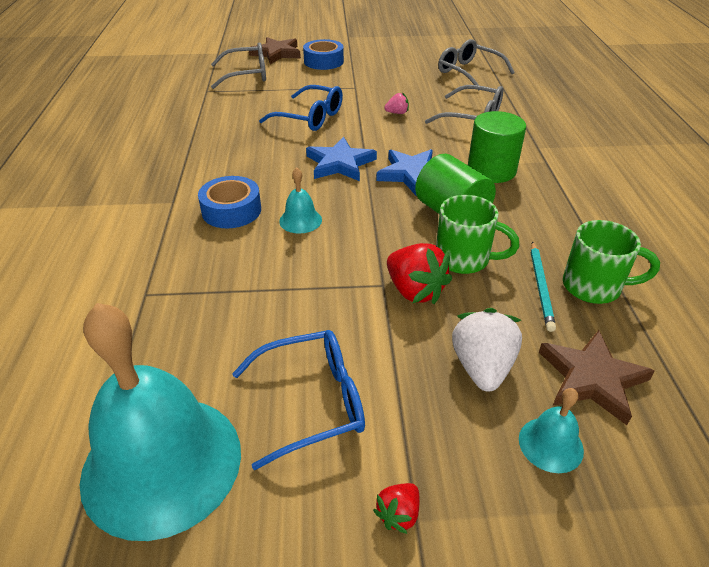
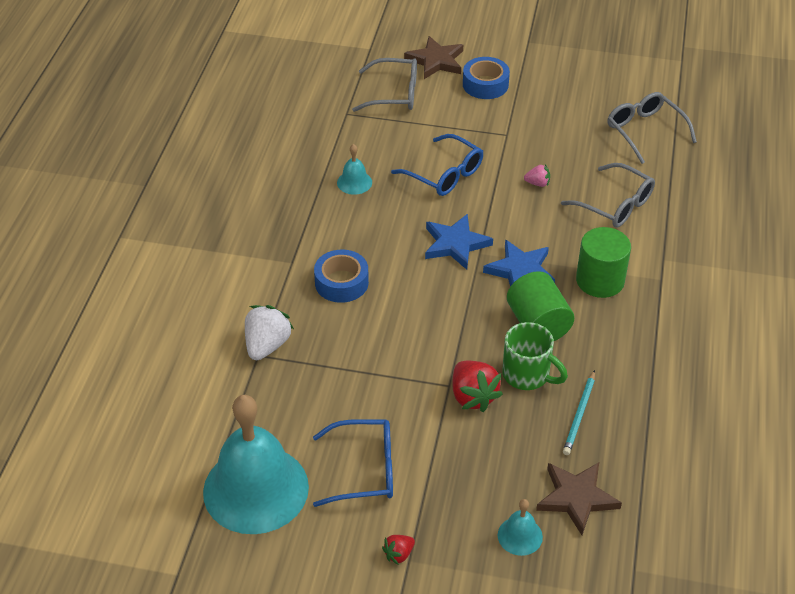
camera: 15 degrees right, 5 degrees up
(300, 220) = (399, 305): turquoise bell -> turquoise bell (354, 182)
(482, 367) = (498, 471): white strawberry -> white strawberry (267, 345)
(594, 287) = (625, 424): green mug -> none

